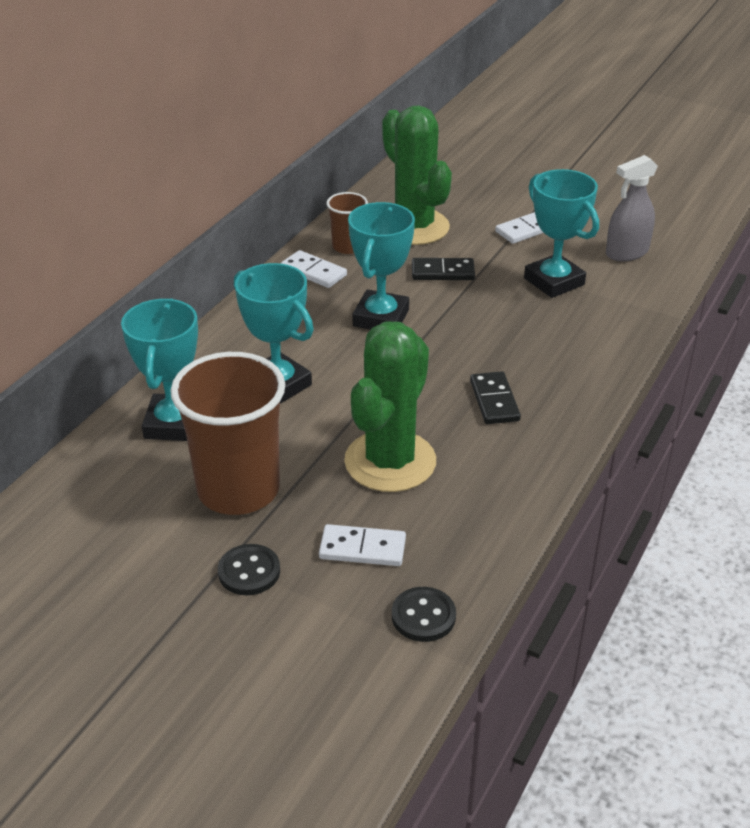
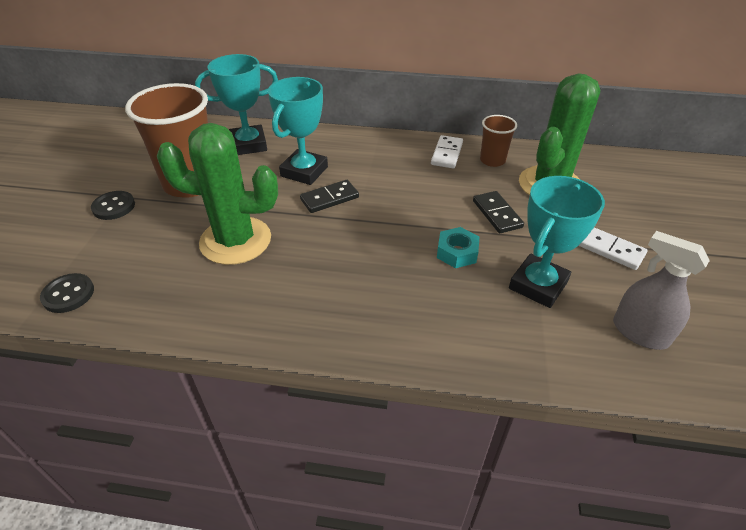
camera: 70 degrees right, 5 degrees up
(362, 549) = (138, 249): white domino -> none
(381, 318) = (410, 197): turquoise trophy -> none
(489, 312) = (457, 252): none -> turquoise nut
(494, 401) = (331, 281): black domino -> black domino (329, 198)

